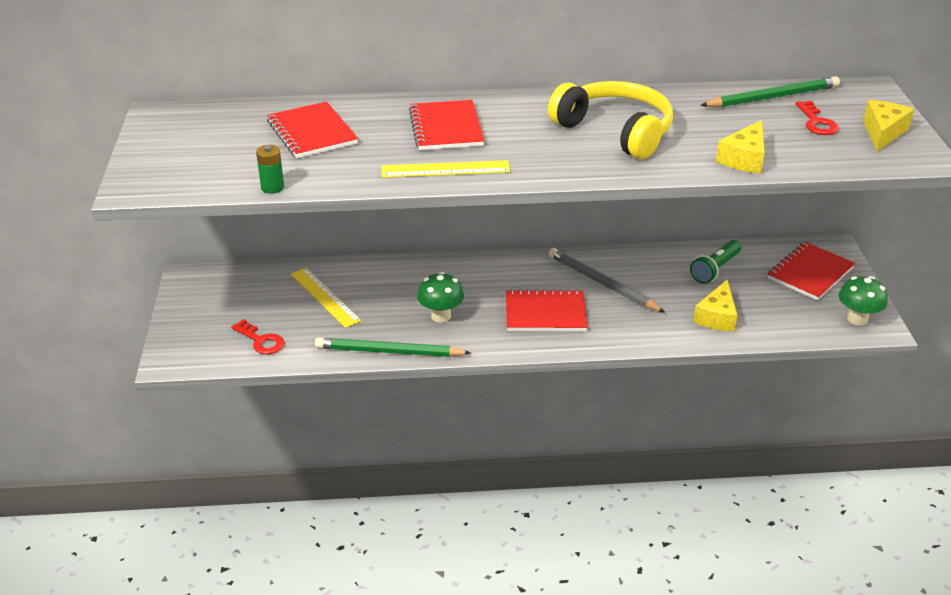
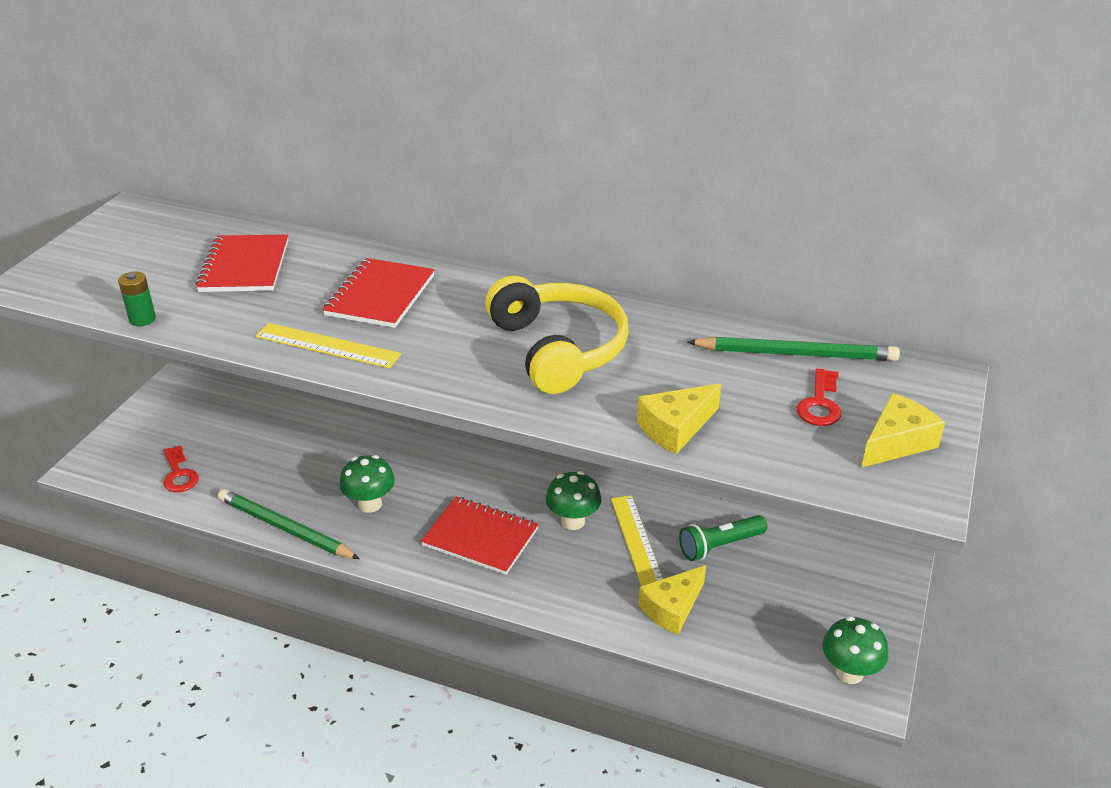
camera: 25 degrees right, 0 degrees up
(325, 297) = (277, 445): yellow ruler -> yellow ruler (637, 542)
(602, 283) = (573, 521): grey pencil -> green mushroom
(810, 273) = (837, 589): red notebook -> none

